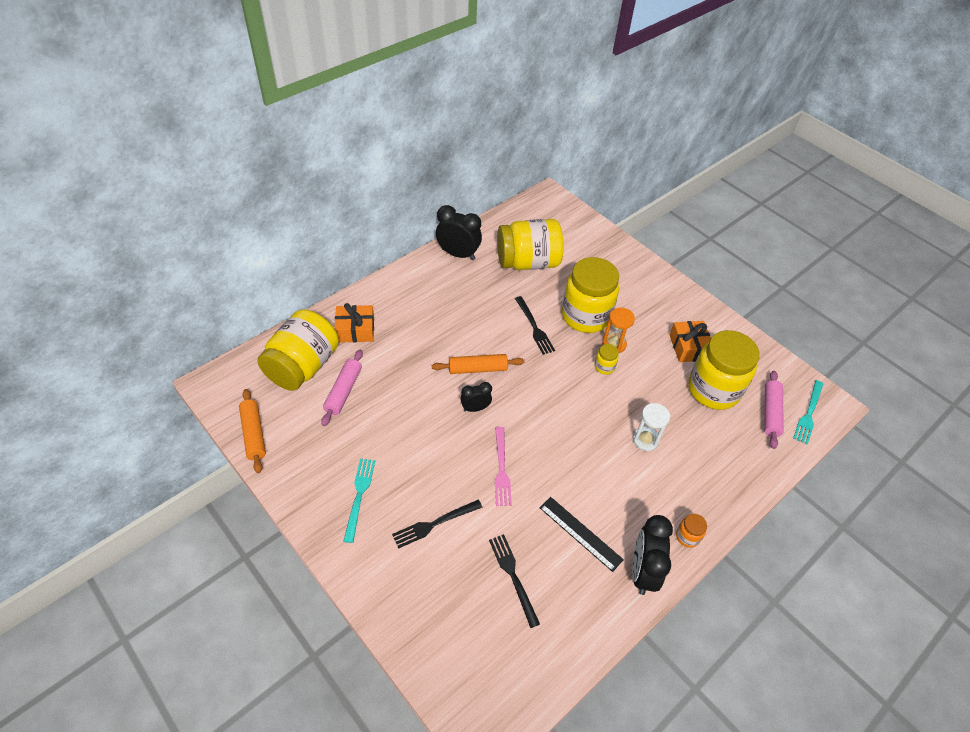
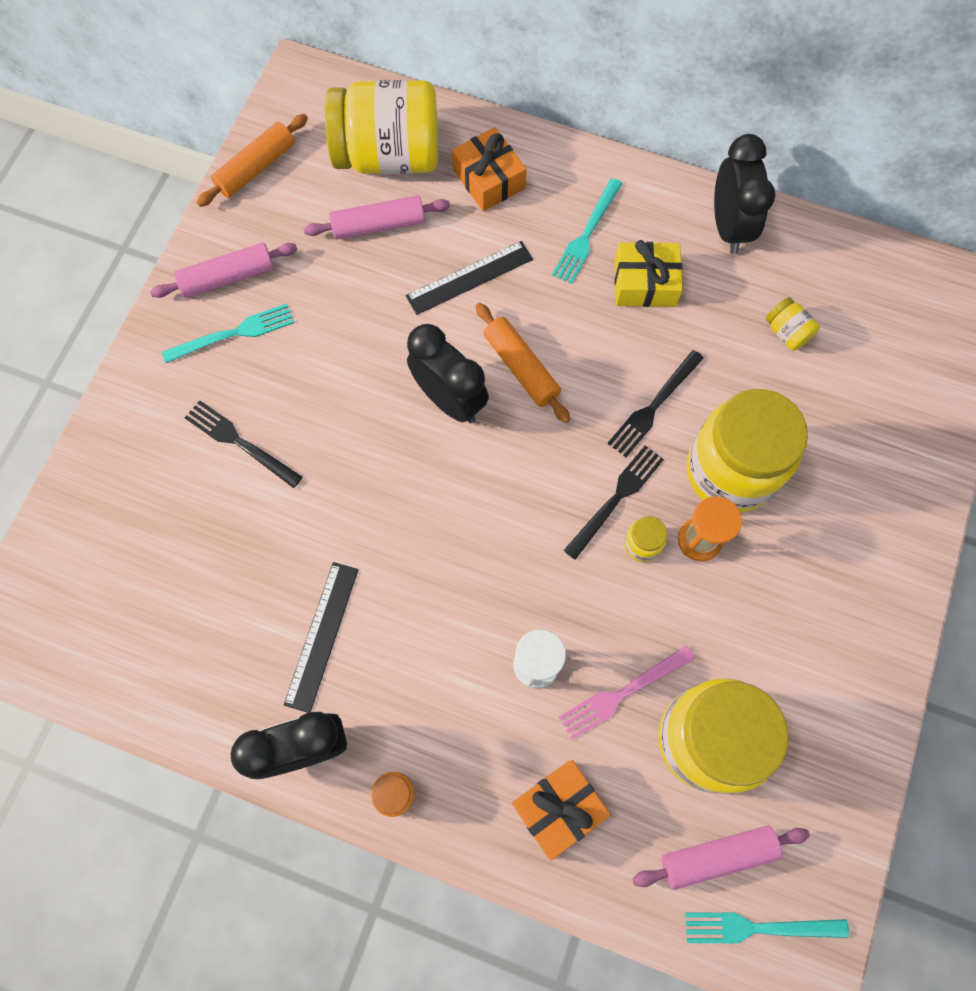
camera: 65 degrees right, 20 degrees up
(318, 482) = (228, 277): none -> pink rolling pin
(408, 366) = (469, 277): none -> black ruler
(421, 307) = (586, 234): none -> turquoise fork
(465, 298) = (645, 283): none -> yellow gift
(475, 408) = (449, 400): black clock -> black clock, size x1.73
(501, 469) = (368, 483): pink fork -> pink fork (622, 693)
(513, 576) = (214, 576): black fork -> black fork (616, 498)
(528, 262) = (786, 332): yellow jar -> yellow jar, size x0.40
(688, 347) = (775, 664): orange gift -> orange gift (558, 808)

